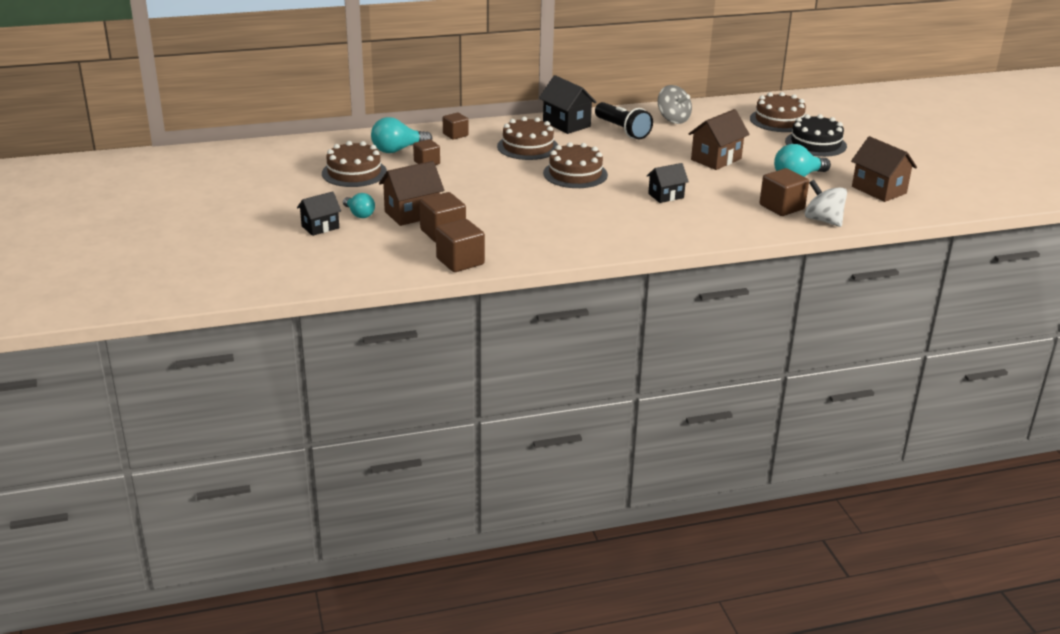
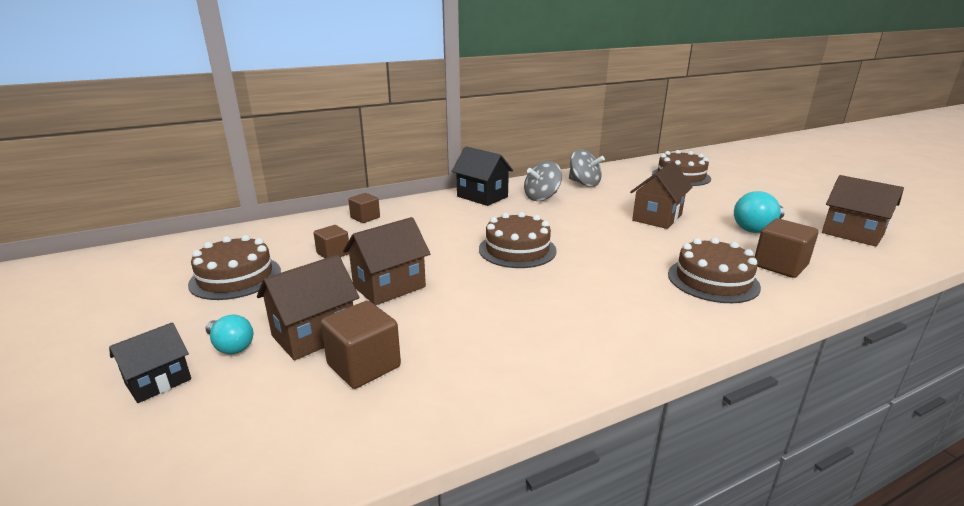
camera: 10 degrees left, 5 degrees down
(397, 150) = (296, 241): turquoise light bulb -> none
(460, 261) = (400, 427): brown cube -> none
(466, 190) = (389, 287): none -> brown house
(528, 147) = (450, 223): brown cake -> brown cake (713, 280)
(622, 130) = (542, 197): black flashlight -> grey spinning top
(666, 196) = (639, 266): black house -> none
(815, 144) = (736, 193): black cake -> none
(823, 220) = (844, 278): white spinning top -> none

